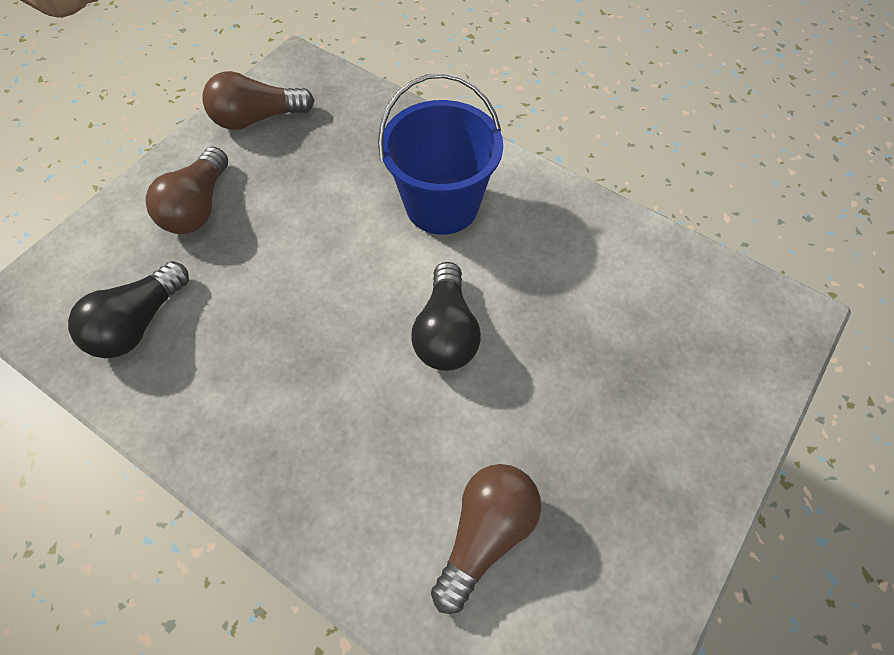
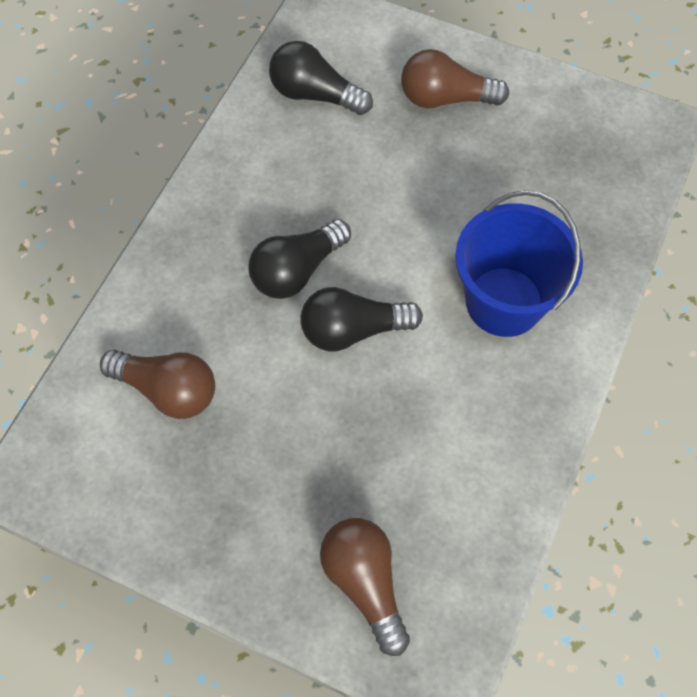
camera: 80 degrees right, 5 degrees up
(257, 118) = (570, 113): brown light bulb -> brown light bulb (365, 582)
(363, 375) = (297, 270): none -> black light bulb

